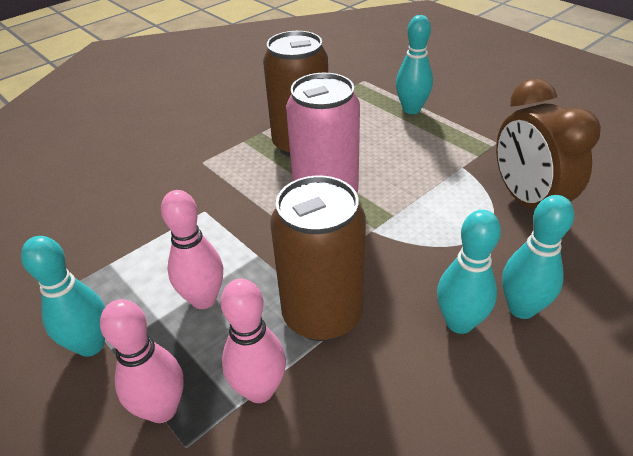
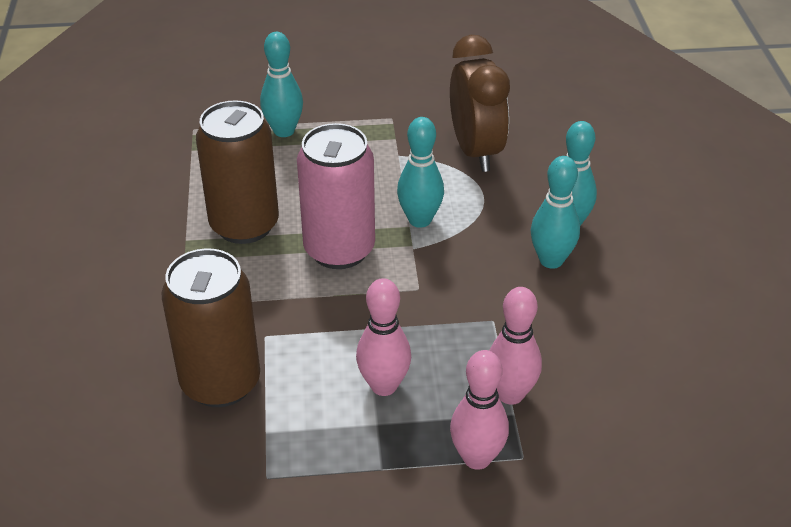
camera: 55 degrees left, 0 degrees up
(90, 345) = (363, 481): turquoise bowling pin -> turquoise bowling pin (420, 220)
(322, 315) = (473, 324): brown can -> brown can (220, 382)
(527, 201) = (476, 151): brown clock -> brown clock turned 120 degrees counterclockwise

